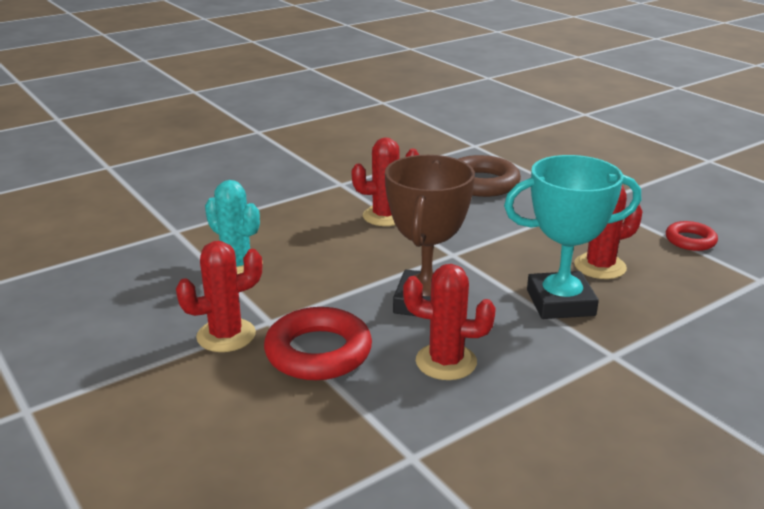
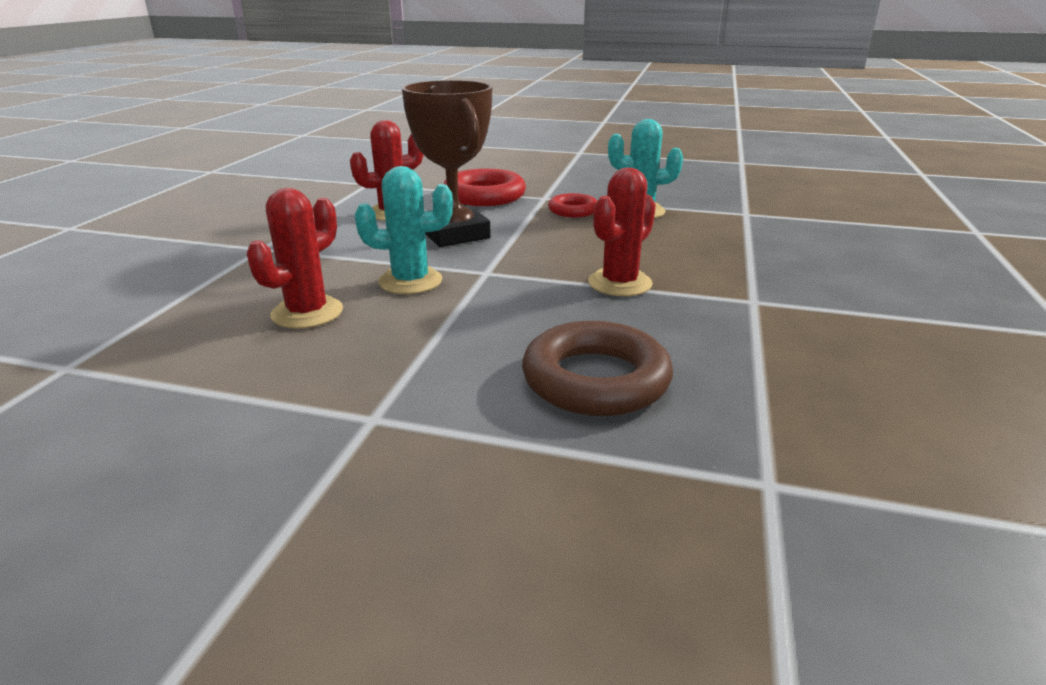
camera: 140 degrees right, 0 degrees up
(226, 335) = (554, 187): red cactus -> none
(512, 266) = (410, 281): none -> turquoise cactus
(560, 303) = (331, 267): turquoise trophy -> none
(690, 240) = (173, 398): red ring -> red ring (573, 210)

